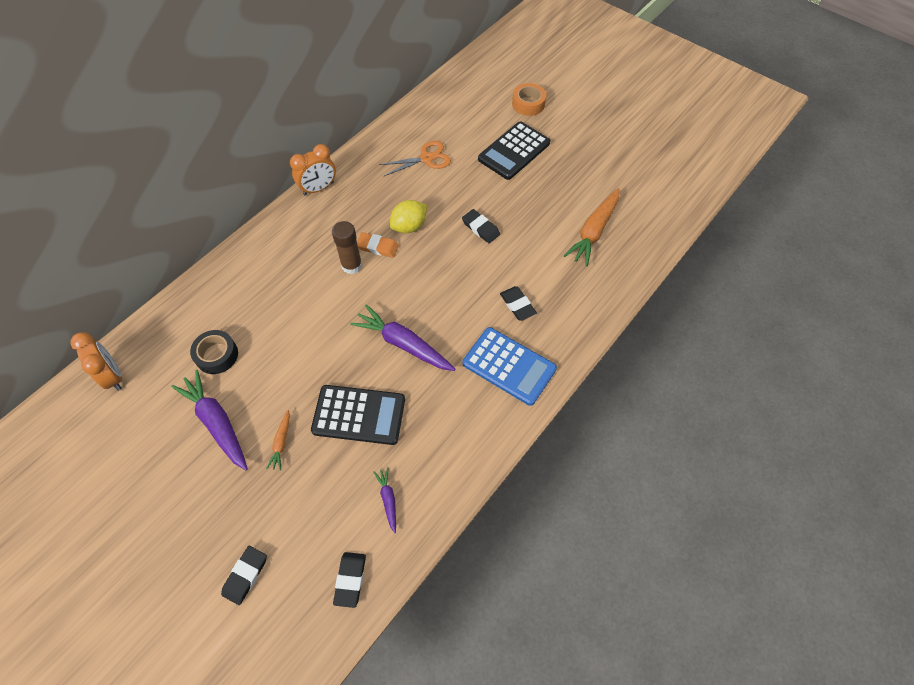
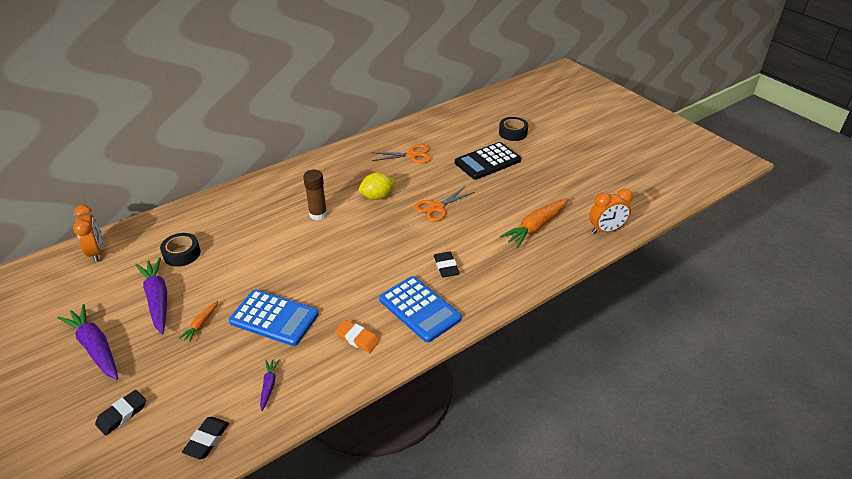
camera: 15 degrees right, 20 degrees down
(318, 188) = (316, 160): orange clock -> orange clock (606, 230)
(359, 415) = (274, 318): black calculator -> blue calculator
(377, 247) = (345, 206): orange eraser -> orange eraser (357, 338)
(403, 344) = (335, 275): purple carrot -> purple carrot (95, 347)
(480, 228) = (437, 208): black eraser -> orange scissors
(528, 104) = (513, 133): orange tape -> black tape

